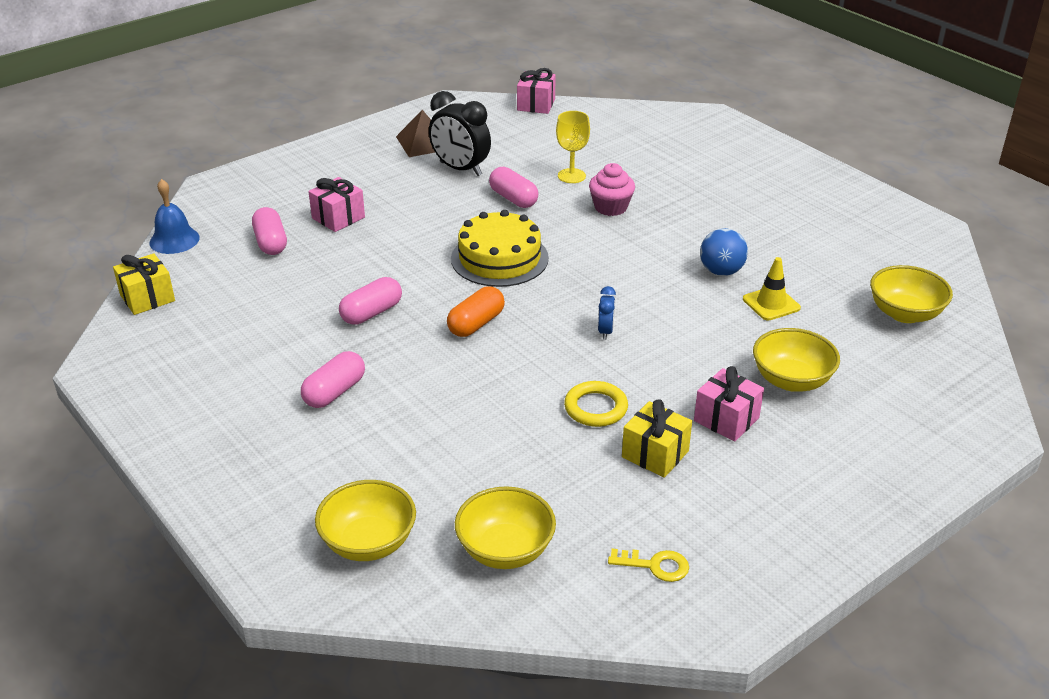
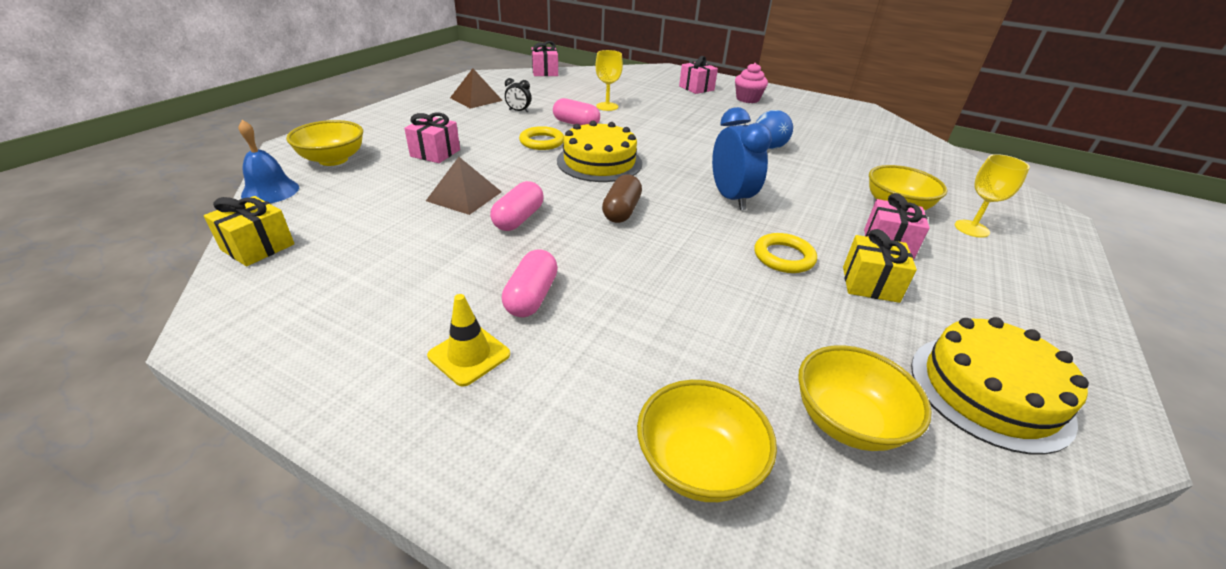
camera: 25 degrees left, 0 degrees up
(271, 243) = (379, 179): pink capsule -> none
(337, 277) = (464, 196): none -> brown pyramid
(456, 220) = (542, 142): none -> yellow ring
(460, 169) = (518, 111): black clock -> black clock, size x0.49
(476, 324) = (621, 211): orange capsule -> brown capsule
(605, 331) = (731, 198): blue clock -> blue clock, size x2.06
(610, 207) = (653, 121): pink cupcake -> pink cupcake (747, 99)
(655, 565) = (989, 391): yellow key -> yellow cake
(718, 159) = (696, 88): none -> pink gift
(771, 304) = (823, 161): yellow traffic cone -> yellow traffic cone (469, 355)
(852, 425) = (971, 228): none -> yellow goblet
(905, 313) = (908, 154): yellow bowl -> yellow bowl (333, 159)

